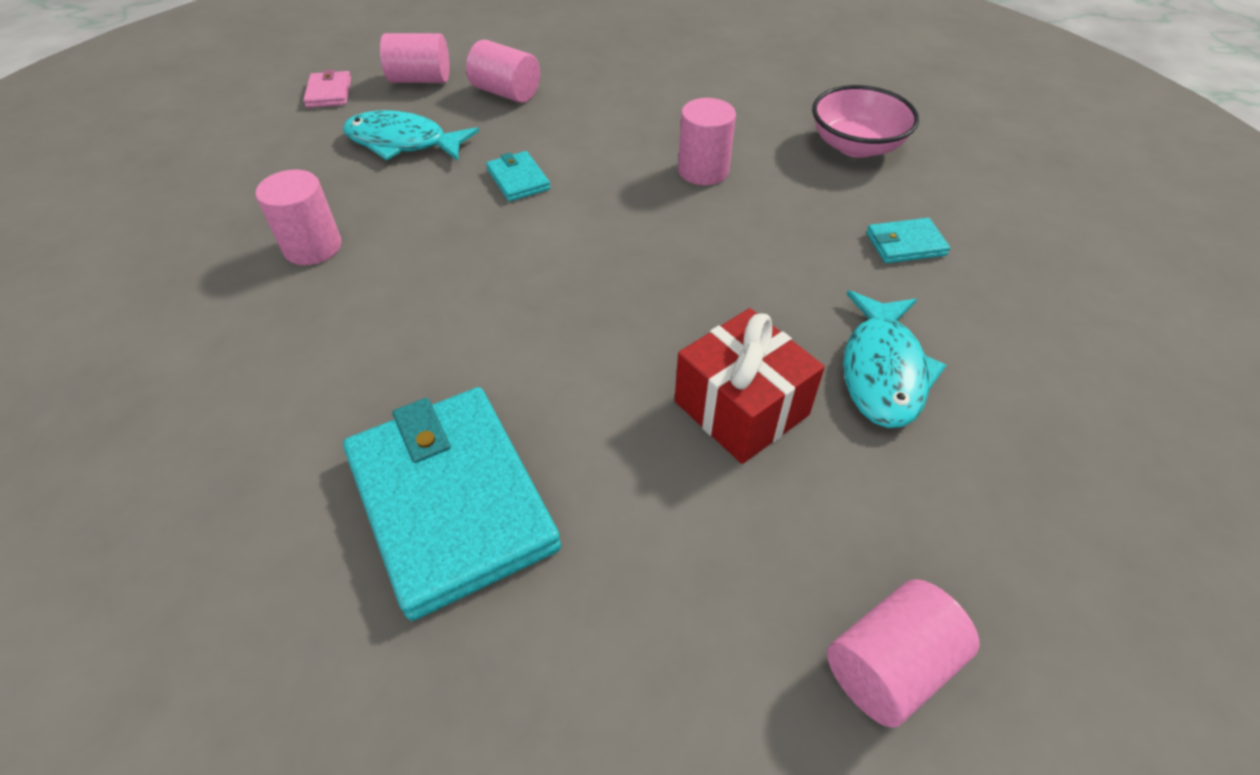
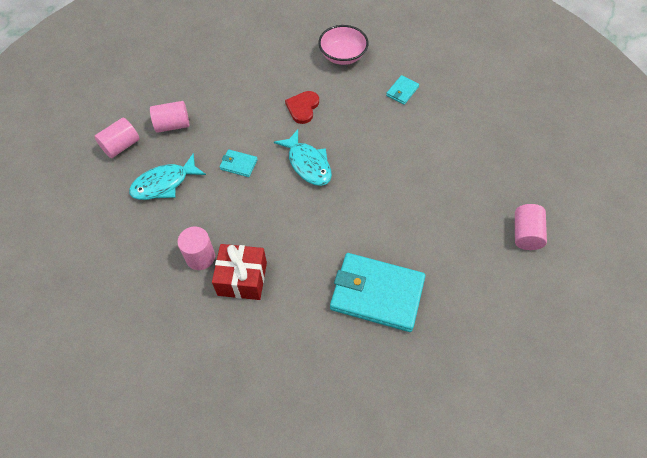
camera: 45 degrees left, 10 degrees up
(329, 93) = (86, 184): pink wallet -> none
(703, 171) = (303, 108): pink cylinder -> red heart
(741, 408) = (419, 193): red gift -> red gift (242, 278)
(883, 371) = (443, 147): turquoise fish -> turquoise fish (308, 164)

